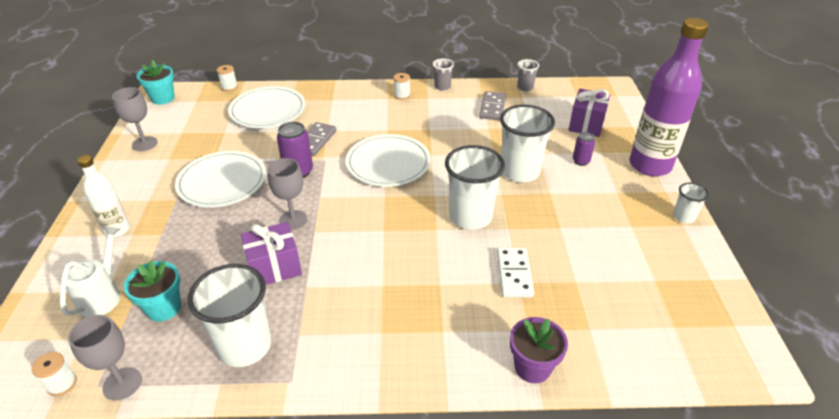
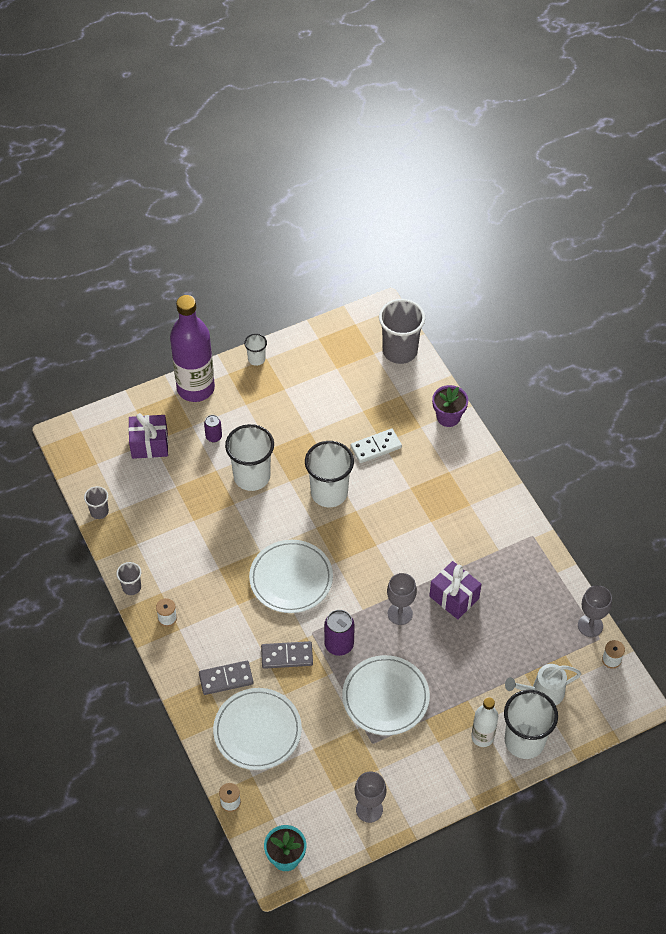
camera: 115 degrees left, 15 degrees up
(164, 308) = (528, 644): turquoise flower pot -> none
(244, 346) = (525, 575): white cup -> white cup (524, 741)
(492, 108) = (154, 528): grey domino -> grey domino (226, 679)
(673, 357) = (400, 351): none -> grey cup

